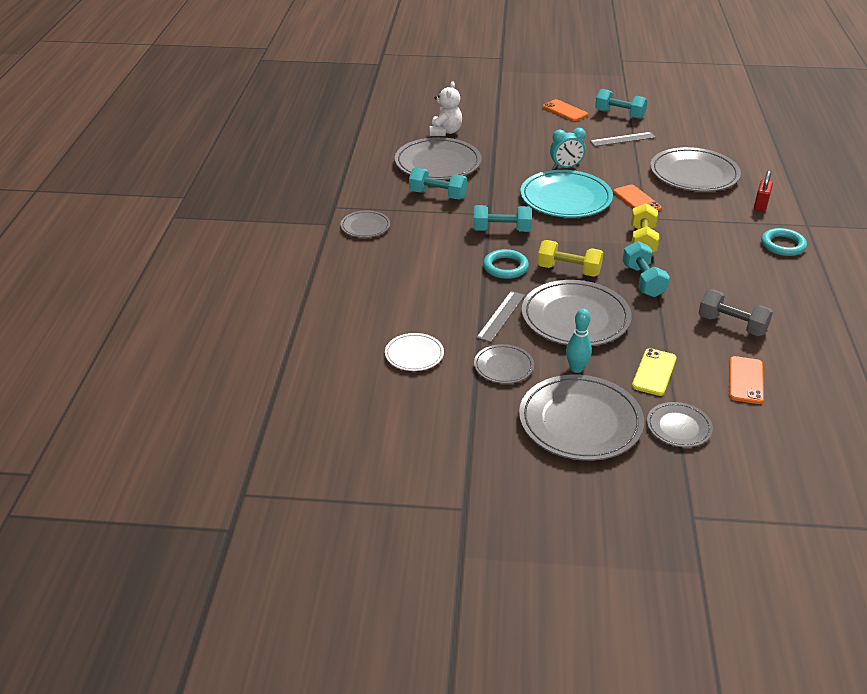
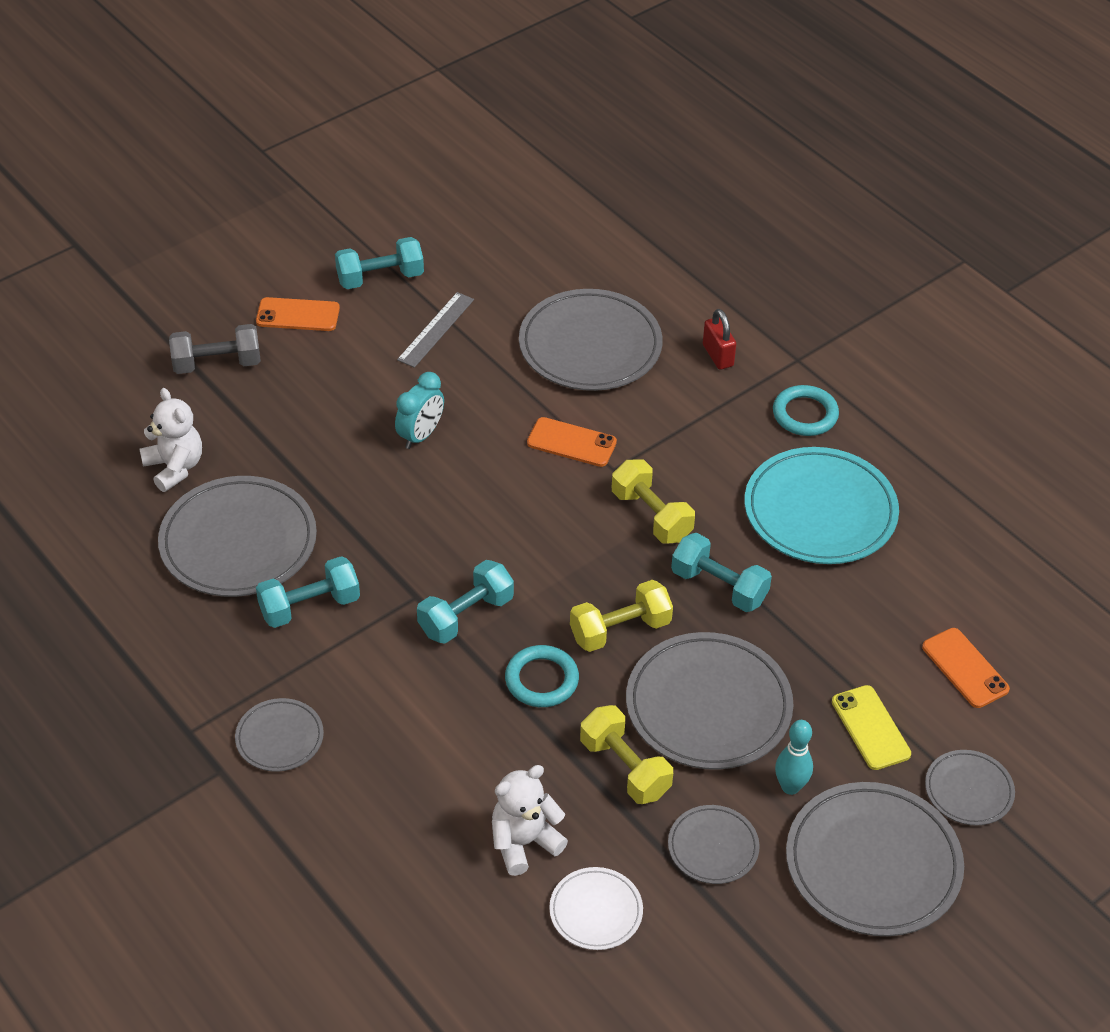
camera: 45 degrees left, 10 degrees up
(416, 314) = (524, 842): none -> white teddy bear
(501, 316) = (625, 768): grey ruler -> yellow dumbbell
(565, 198) = (482, 498): turquoise plate -> turquoise plate (820, 511)
(732, 325) = (875, 591): grey dumbbell -> grey dumbbell (217, 364)

